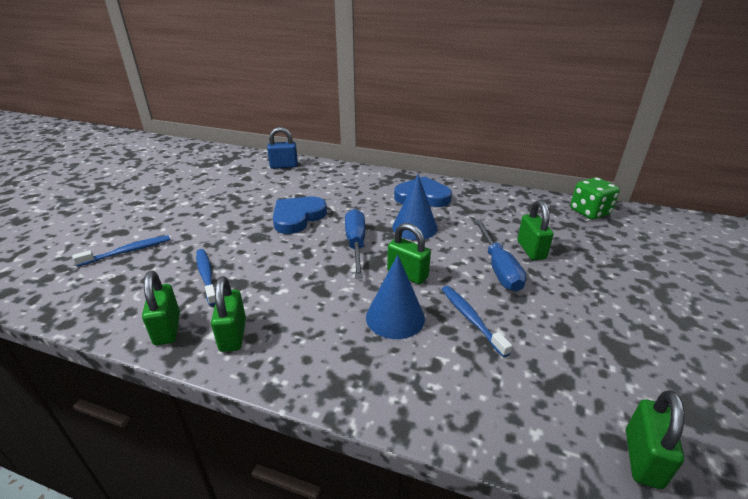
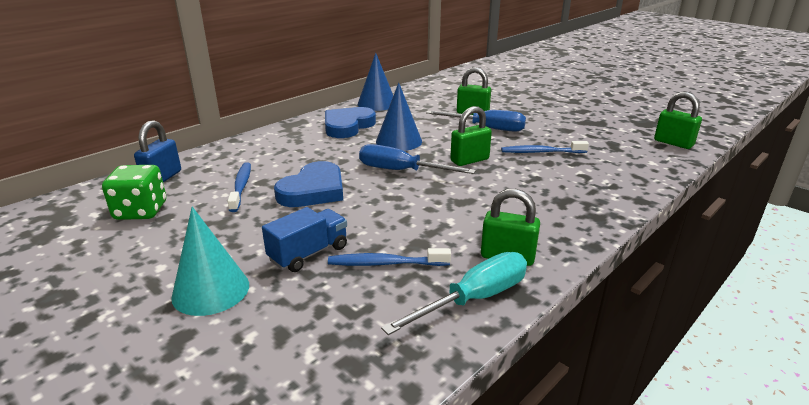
camera: 65 degrees left, 5 degrees down
(127, 252) = (258, 329): blue toothbrush -> blue toothbrush (241, 187)
(163, 225) = (211, 290): none -> turquoise cone
(167, 329) = (474, 299): green padlock -> turquoise screwdriver
(211, 242) = (308, 253): none -> blue truck
(297, 217) = (313, 190): blue heart -> blue heart turned 120 degrees counterclockwise
(395, 317) = (524, 177): blue cone -> blue cone (377, 104)
(589, 212) = (440, 84): green dice -> green dice (141, 211)

